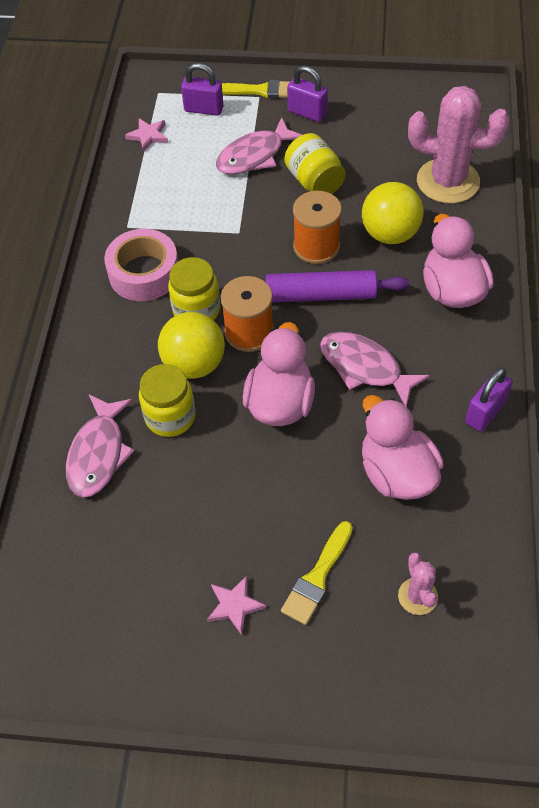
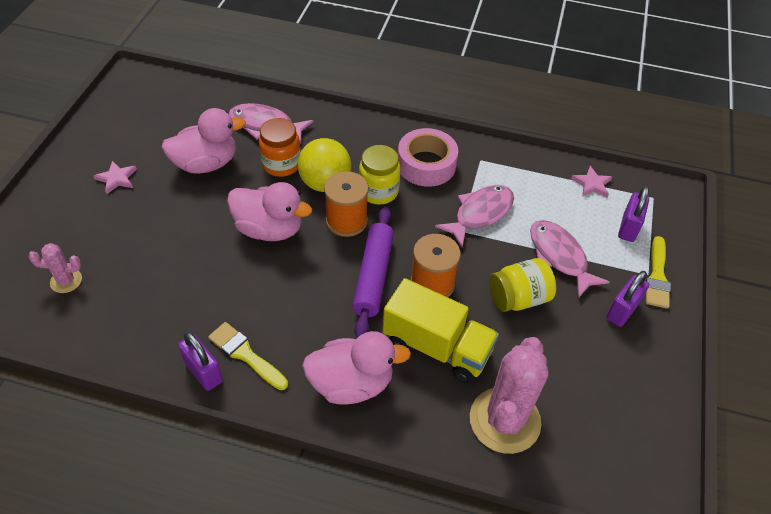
camera: 95 degrees right, 5 degrees down
(170, 417) = (281, 164): yellow jar -> orange jar
(317, 577) = (113, 225): yellow brush -> yellow brush (245, 354)
(364, 367) = (284, 292): pink fish -> pink fish (480, 214)
(390, 234) = (437, 347): yellow ball -> yellow truck
(396, 473) = (173, 291): pink duck -> pink duck (206, 164)

